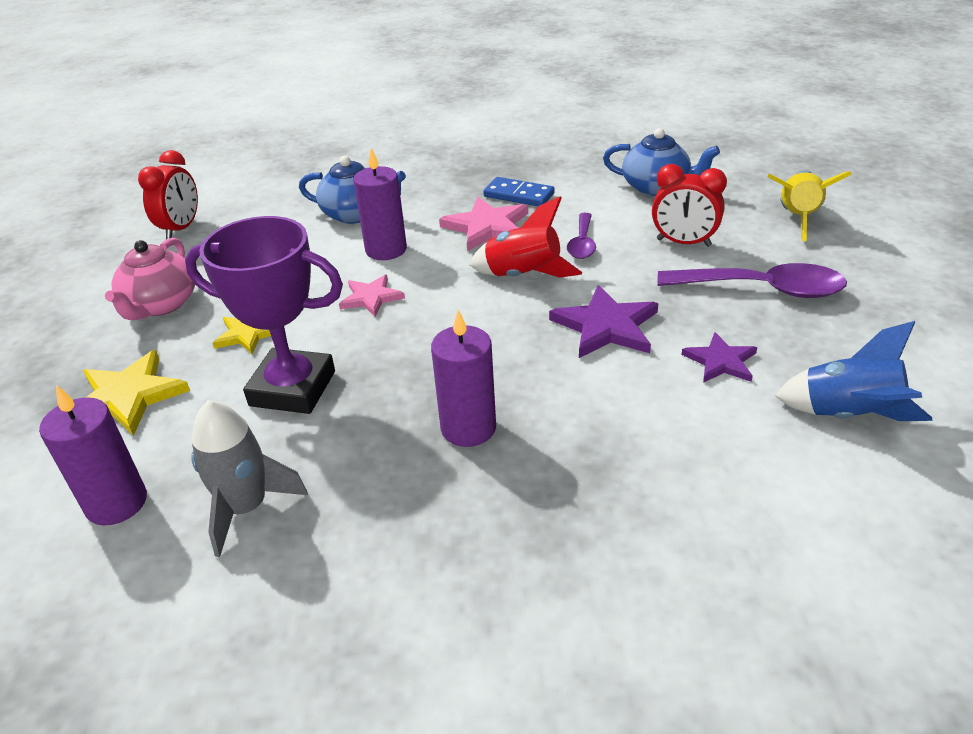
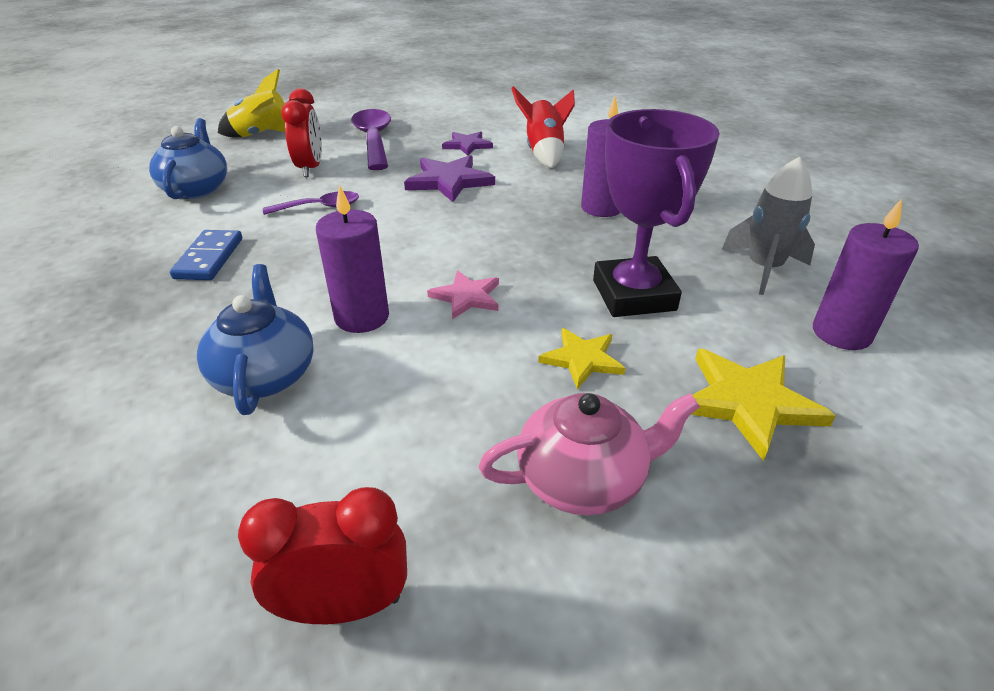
camera: 115 degrees left, 0 degrees up
(487, 227) = (293, 262): pink star -> none
(523, 276) = (389, 224): red rocket -> red rocket (544, 153)
(848, 415) = (495, 116): blue rocket -> none

